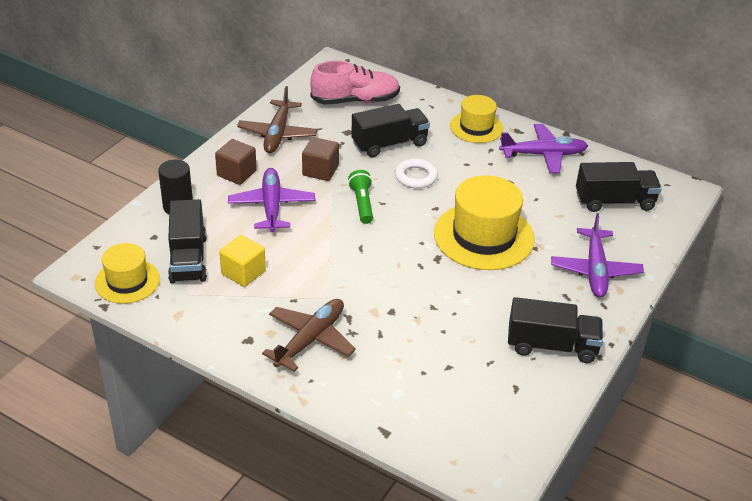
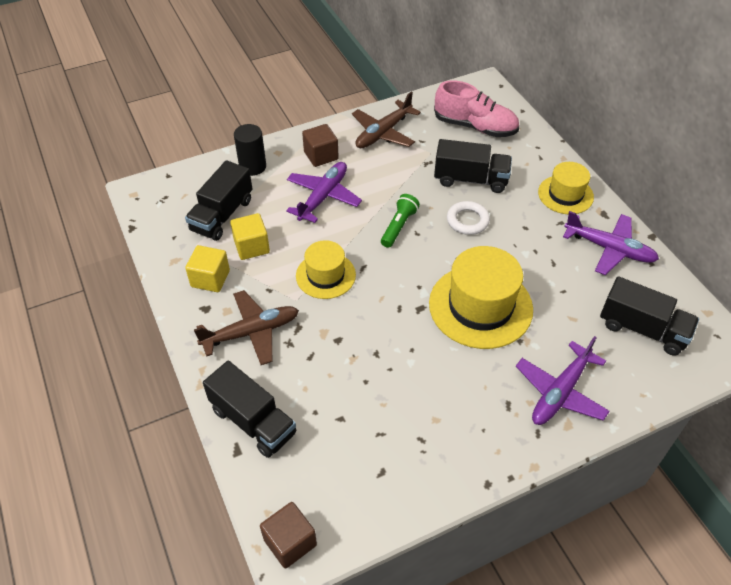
camera: 35 degrees right, 10 degrees up
(127, 281) = (164, 214): yellow hat -> yellow hat (325, 275)
(229, 314) = (210, 279): none -> yellow cube
(320, 170) = (390, 181): brown cube -> brown cube (290, 542)
(552, 346) = (451, 448): black truck -> black truck (253, 421)

